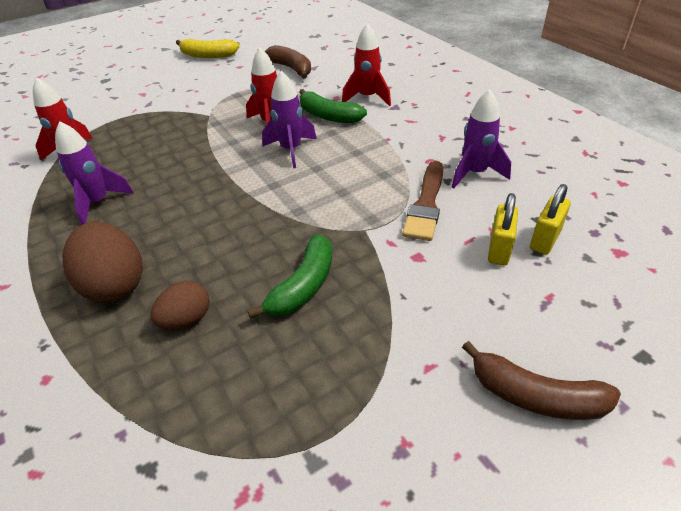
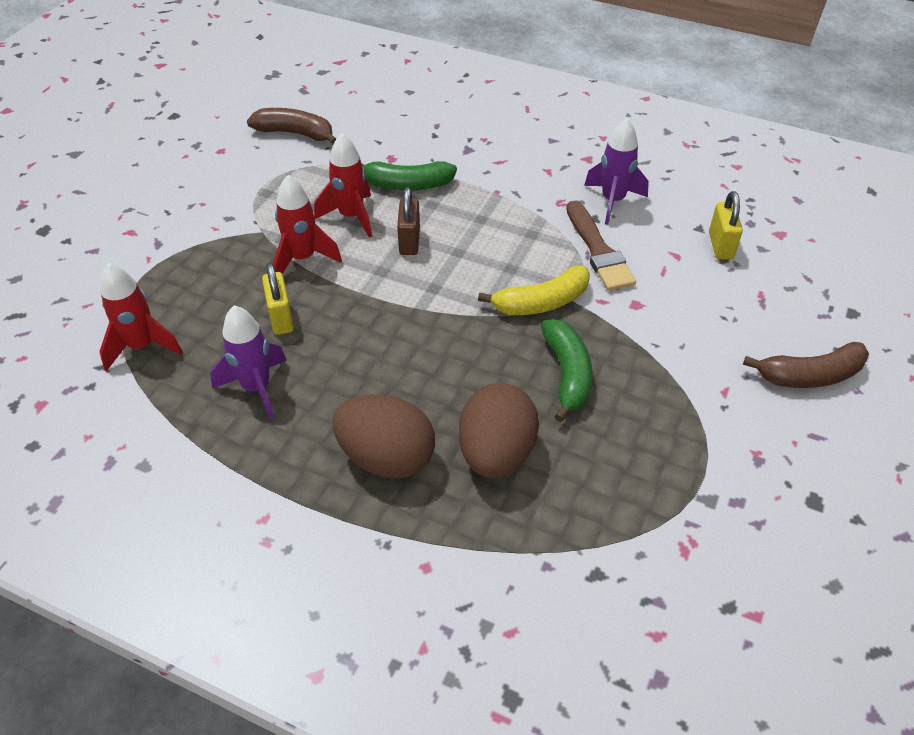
camera: 35 degrees left, 5 degrees up
(186, 320) = (496, 453): brown egg -> brown egg, size x1.66
(207, 55) = (156, 146): yellow banana -> yellow banana (541, 302)
(291, 150) = (409, 241): purple rocket -> brown padlock
(367, 98) = (427, 147): red rocket -> red rocket (303, 258)
(499, 249) = (693, 270): yellow padlock -> yellow padlock (281, 318)

